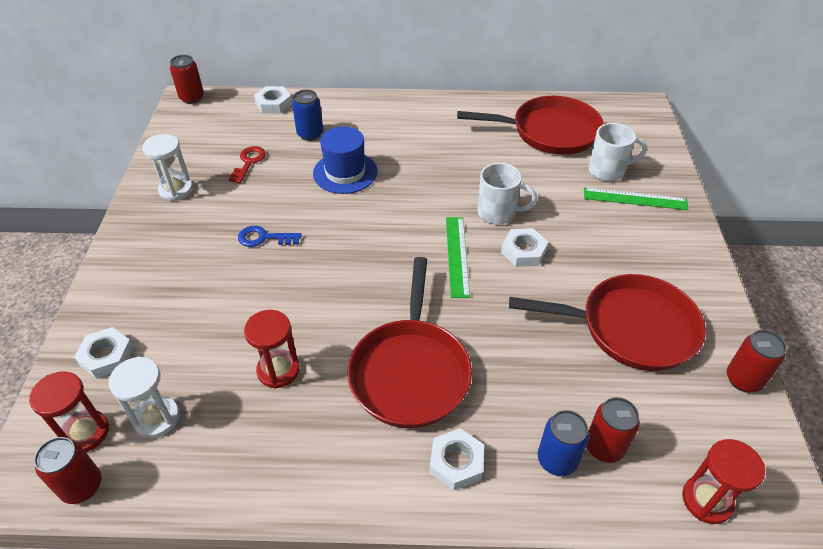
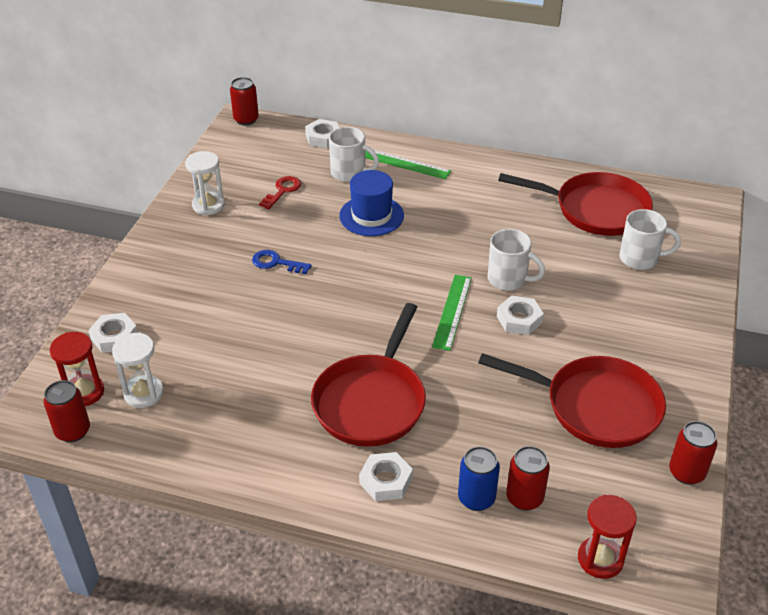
camera: 15 degrees right, 5 degrees down
(278, 370) = (255, 377): red hourglass -> none
(310, 134) = (349, 173): blue can -> white mug
(635, 199) = (656, 291): green ruler -> green ruler (405, 164)

